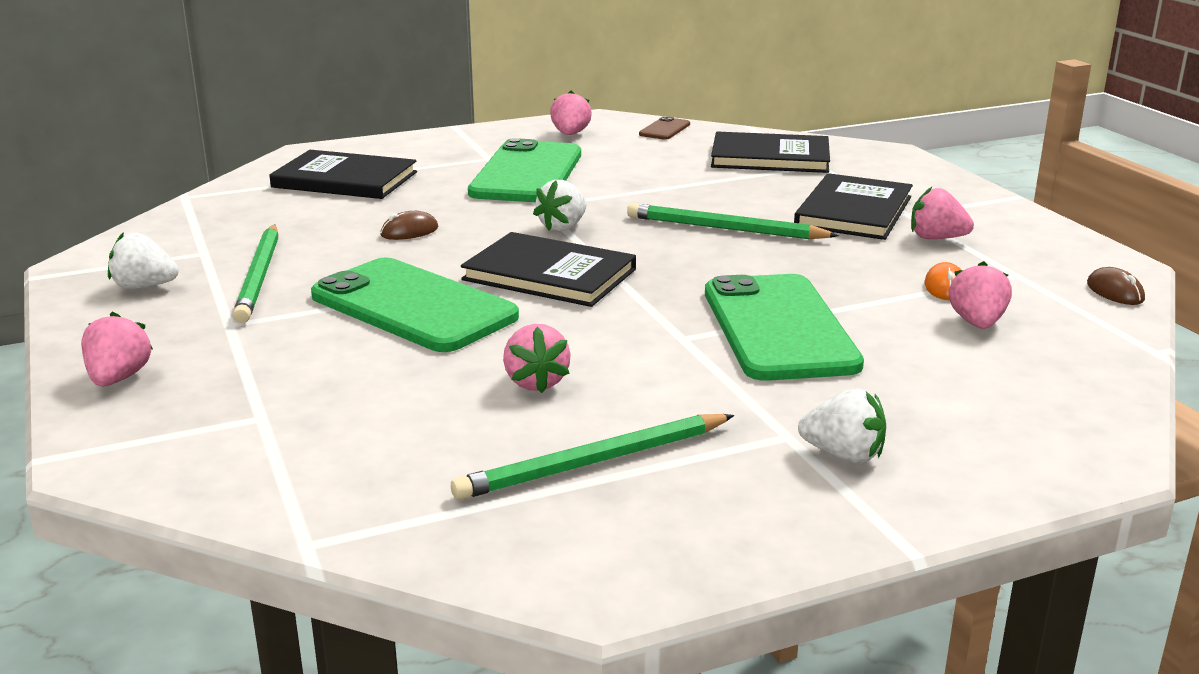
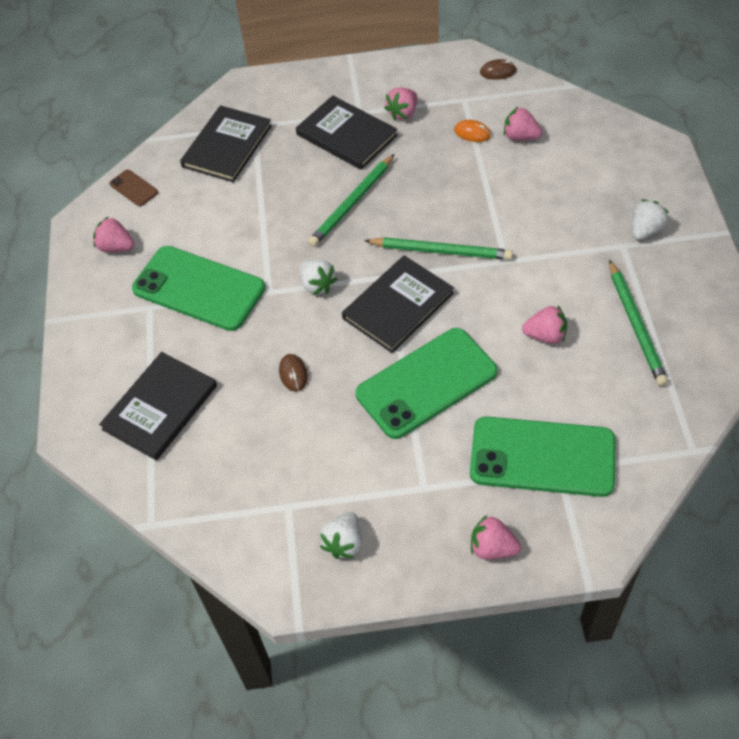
camera: 70 degrees left, 30 degrees up
(259, 277) = (348, 469): green pencil -> green pencil (441, 251)
(779, 328) = (505, 216): green phone -> green phone (542, 457)

